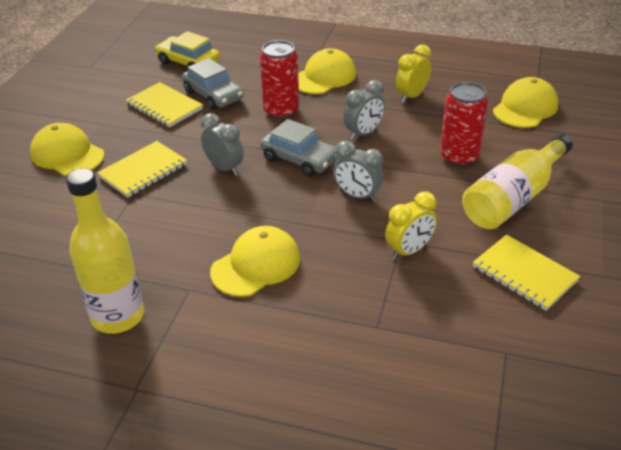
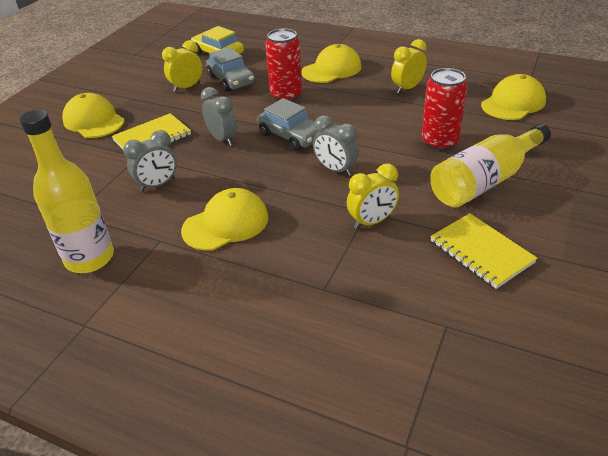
camera: 10 degrees right, 0 degrees up
(164, 107) = (187, 87): yellow notebook -> yellow clock
(363, 133) = (355, 117): grey clock -> grey clock (157, 185)

